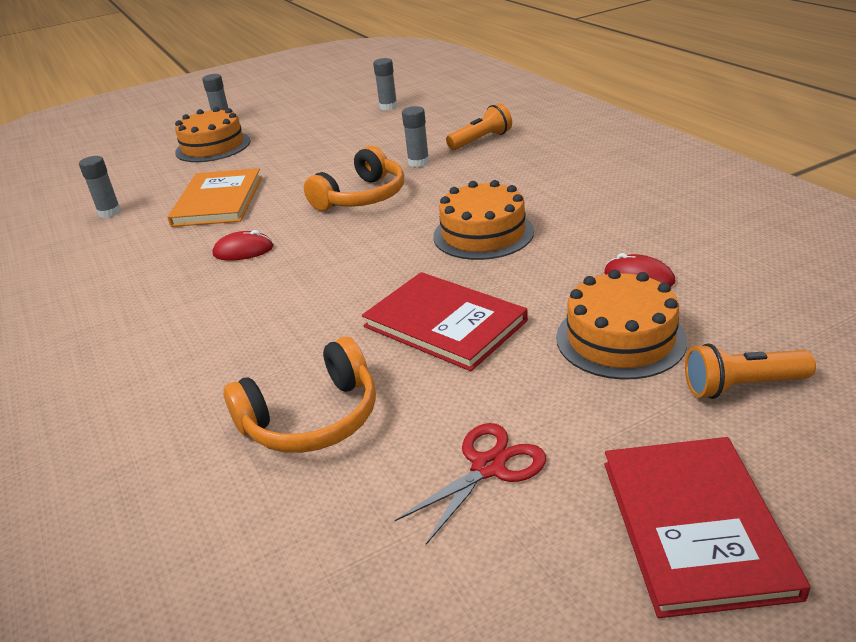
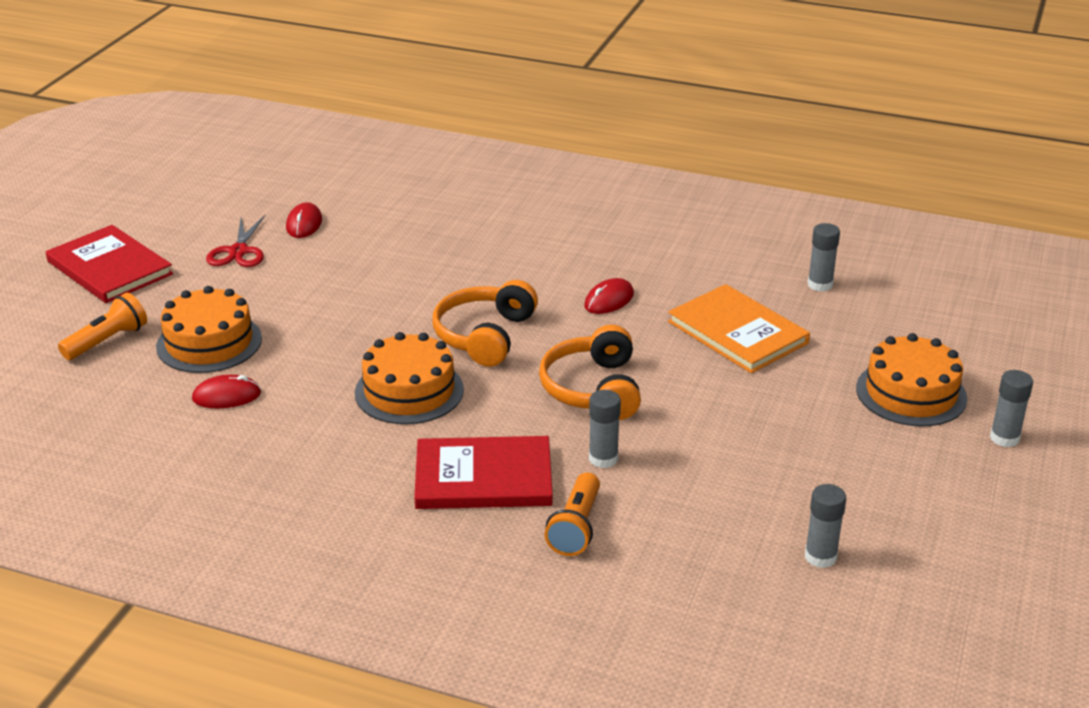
camera: 135 degrees right, 0 degrees up
(312, 419) = (369, 234): orange headphones -> orange headphones (484, 336)
(361, 479) = (304, 224): none -> red mouse
(444, 324) = (351, 308): red book -> red book (483, 477)

